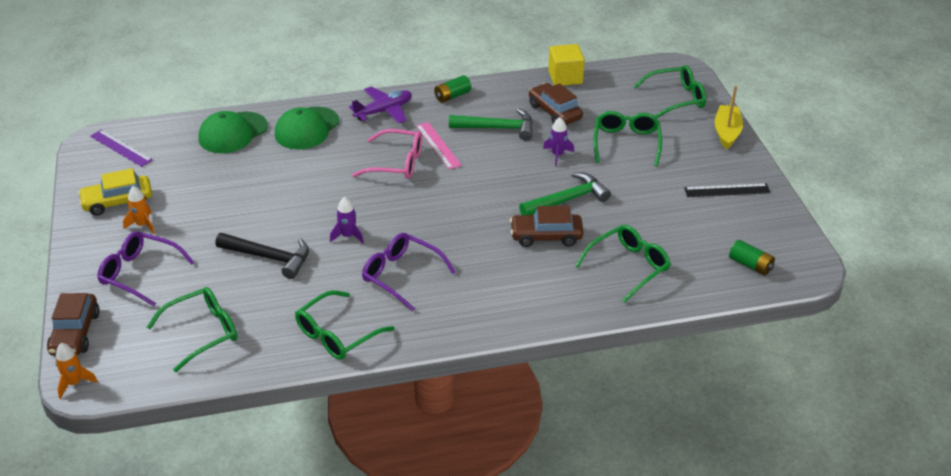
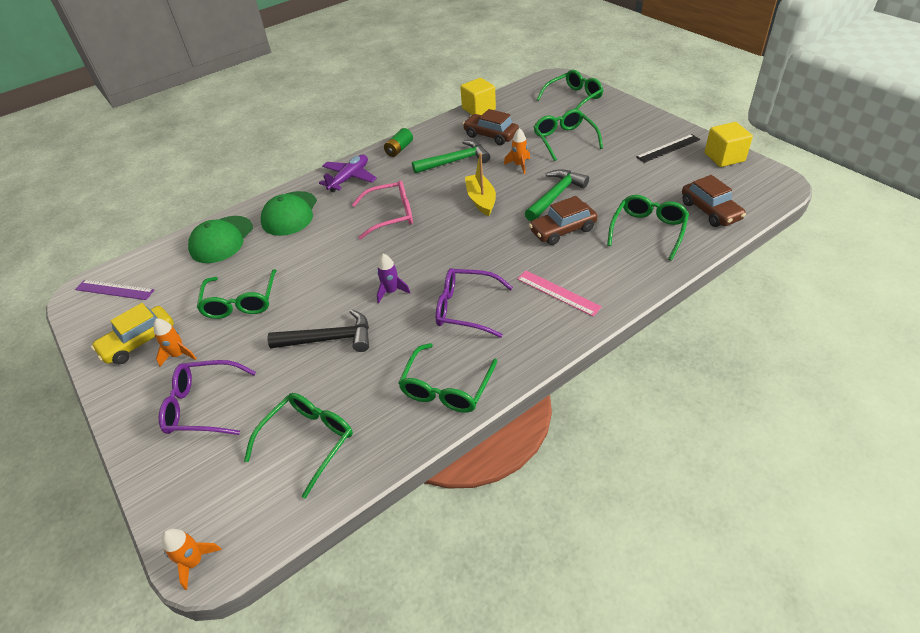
camera: 20 degrees left, 5 degrees up
(75, 333) = (164, 501): brown car -> brown car (710, 211)
(216, 197) = (241, 302): none -> green glasses
(438, 145) = (416, 190): pink ruler -> pink ruler (558, 293)
(557, 155) = (519, 165): purple rocket -> orange rocket
(727, 132) = (630, 109): yellow boat -> yellow boat (481, 200)
(750, 265) = (736, 196): green battery -> none
(777, 221) = (724, 157): none -> yellow cube

